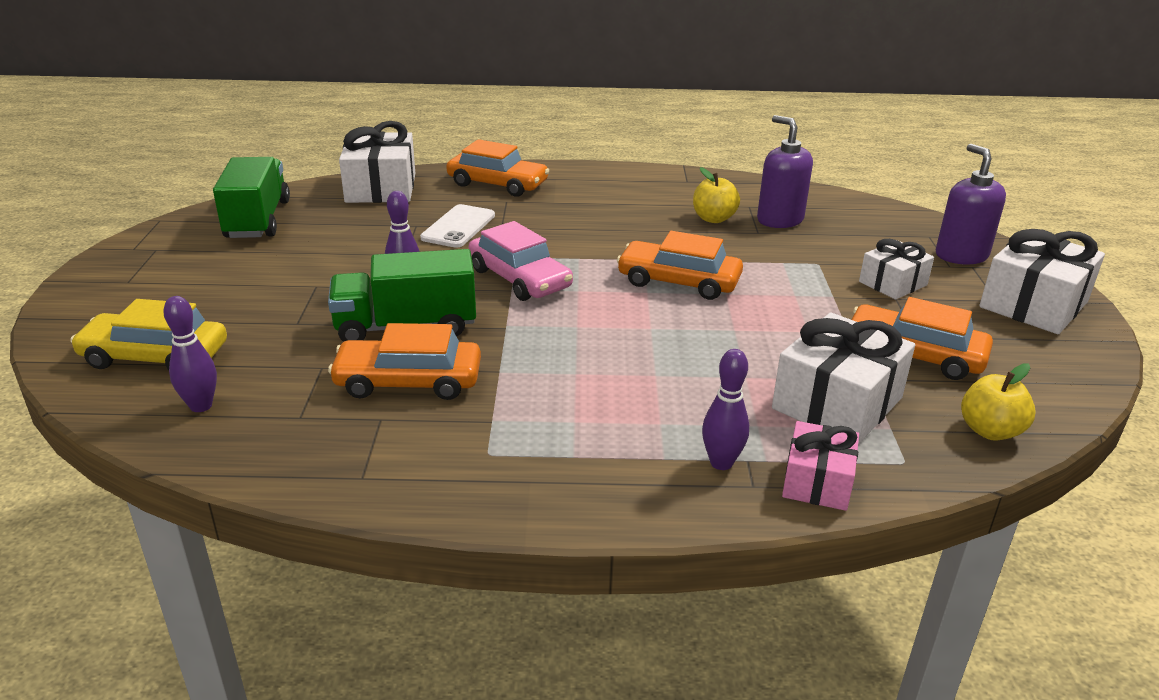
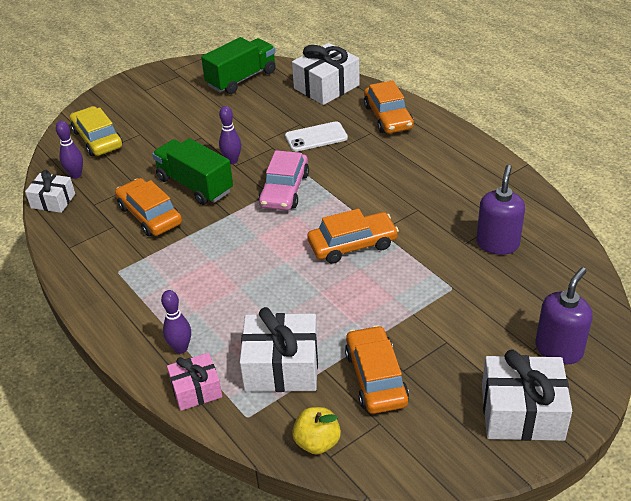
camera: 55 degrees right, 10 degrees up
(678, 281) = (352, 244): orange car -> orange car turned 90 degrees clockwise
(713, 219) = (458, 216): yellow apple -> none
(892, 283) = (466, 332): white gift -> white gift (53, 201)

